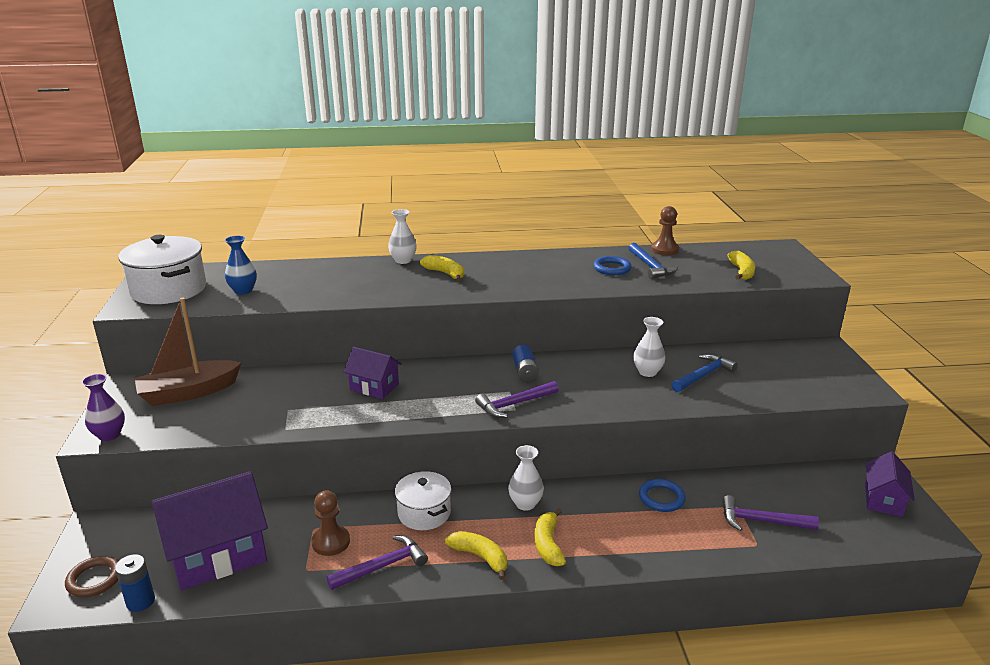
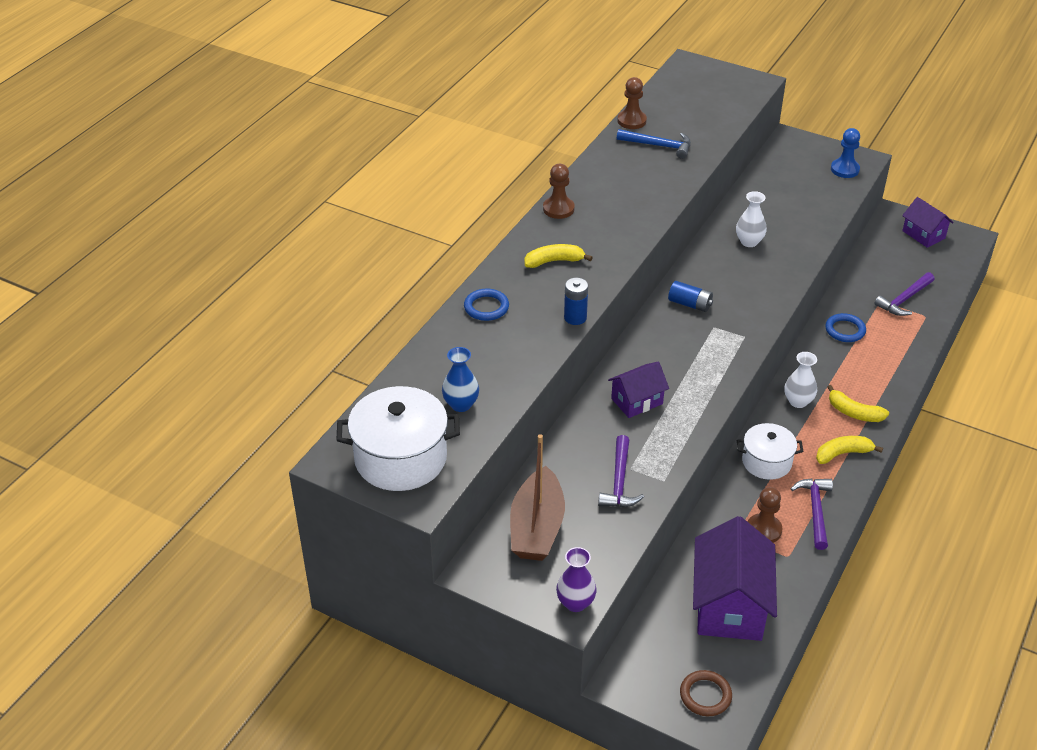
camera: 55 degrees left, 15 degrees up
(140, 601) = (757, 670): blue battery -> blue battery (575, 317)
(403, 260) = (493, 274): white vase -> none
(511, 258) = (558, 209): none -> brown pawn
(514, 404) = (737, 333): purple hammer -> purple hammer (619, 481)
(612, 268) = (641, 166): blue ring -> blue ring (486, 307)
(703, 375) = (778, 218): blue hammer -> none
(741, 272) = (714, 109): yellow banana -> none
(834, 385) = (844, 169): none -> blue pawn

